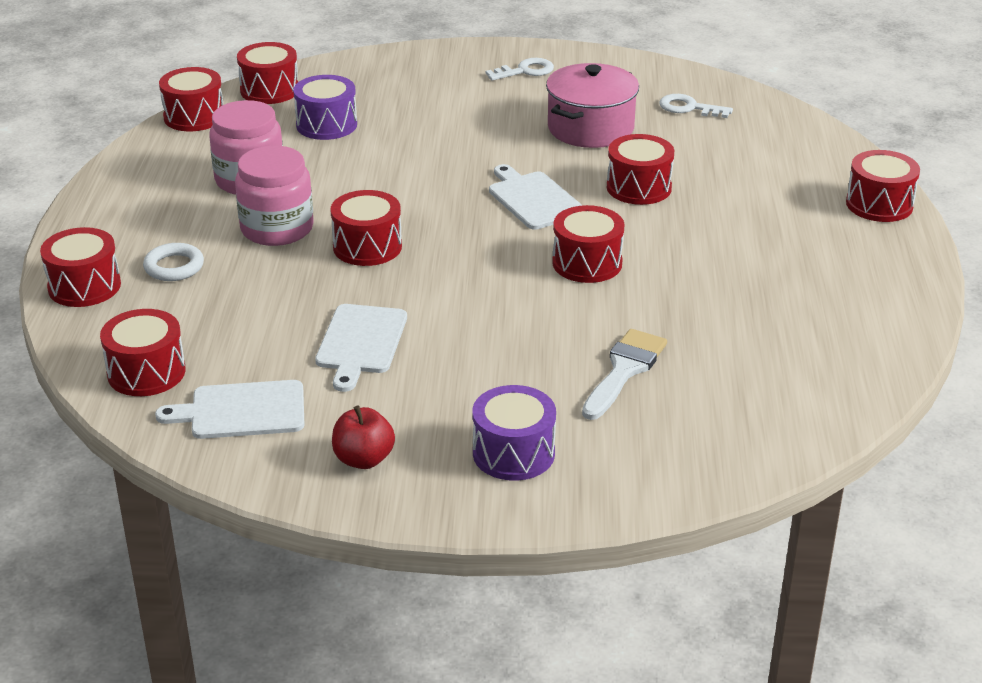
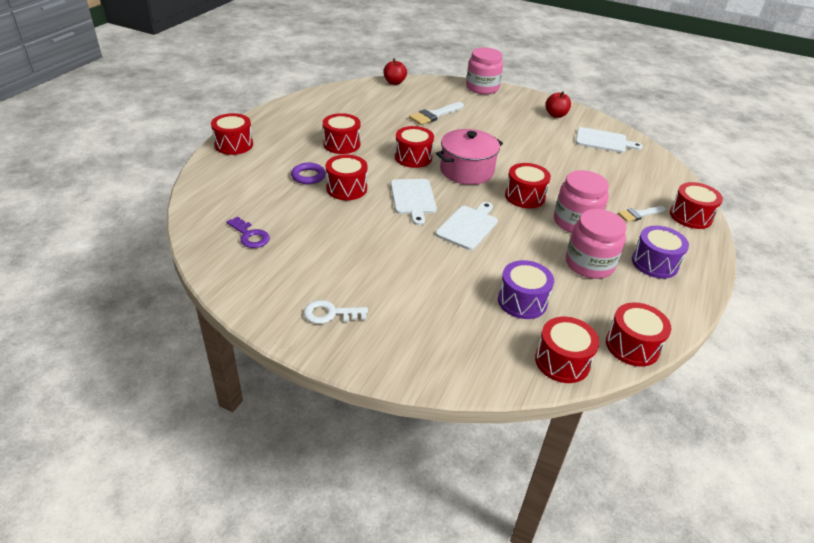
camera: 160 degrees left, 5 degrees up
(146, 372) = (648, 165): red drum -> red drum (342, 144)
(174, 267) = (639, 214): white ring -> white brush
(361, 343) = (544, 152): white cutting board -> white cutting board (468, 226)
(513, 453) = (497, 103): purple drum -> purple drum (654, 263)
(579, 500) = (482, 88): none -> pink jar
(590, 128) = (333, 239): pink pot -> pink pot (466, 170)
(689, 108) = (250, 236): white key -> purple key
(711, 189) = (308, 176): none -> purple ring
(791, 444) = (394, 82): none -> red apple

